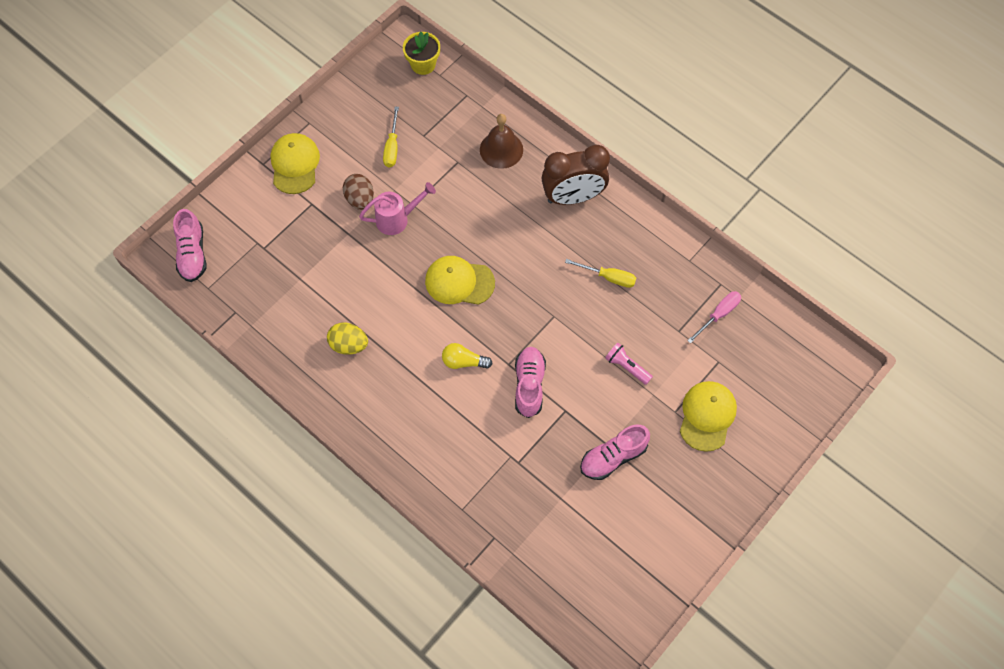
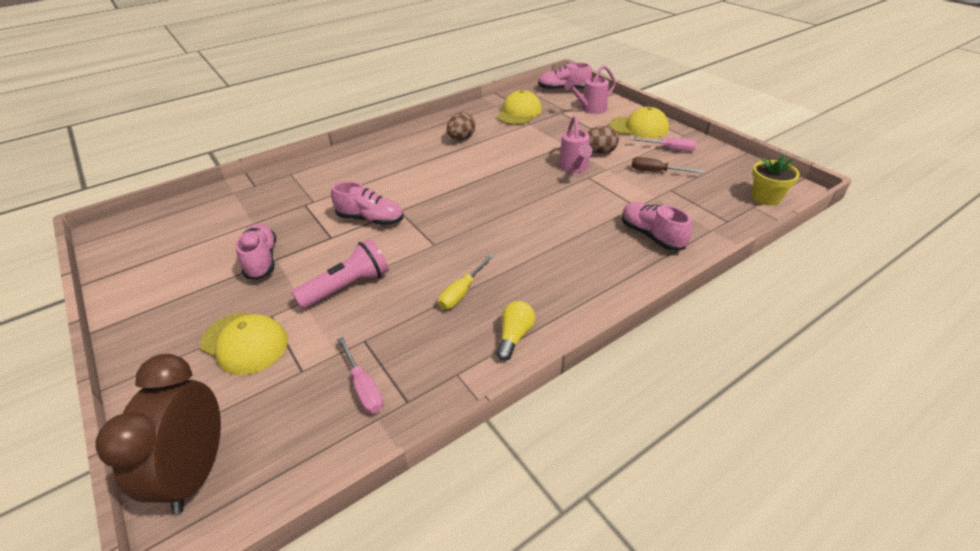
camera: 105 degrees right, 25 degrees down
(251, 217) = (590, 109): none -> pink watering can
(343, 135) = (669, 149): none -> pink screwdriver
(349, 345) = (461, 139): yellow egg -> brown egg
(392, 147) = (656, 172): yellow screwdriver -> brown screwdriver
(459, 282) = (497, 193): yellow cap -> yellow cap (519, 113)
(463, 361) = (416, 187): yellow light bulb -> yellow light bulb (514, 336)
(501, 149) = (651, 236): brown bell -> pink shoe
(573, 197) = (579, 280): brown clock -> brown clock (197, 472)
(626, 366) = (347, 287): pink flashlight -> pink flashlight, size x1.61

